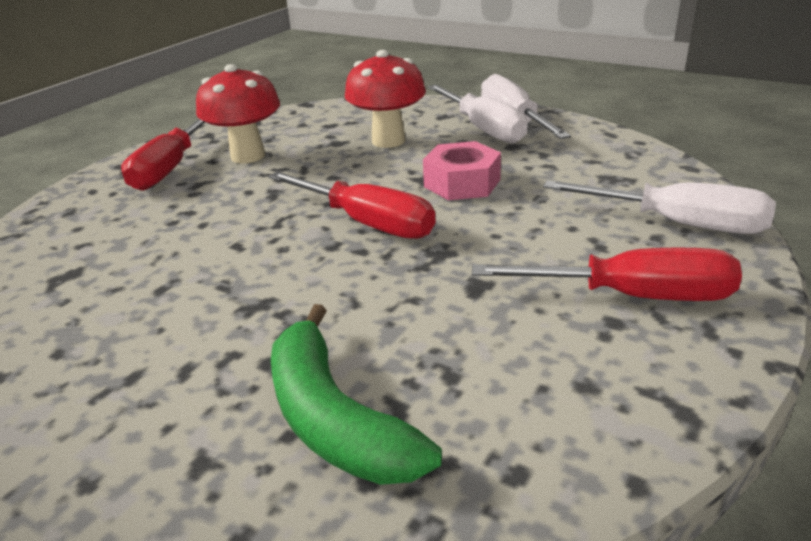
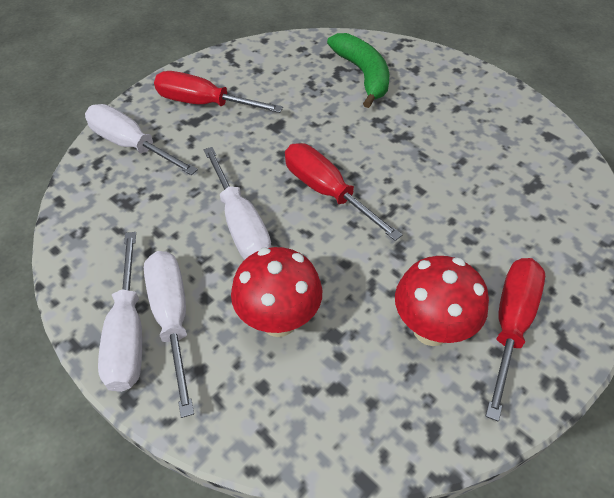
camera: 170 degrees left, 20 degrees up
(462, 183) = (240, 224): pink nut -> white screwdriver

